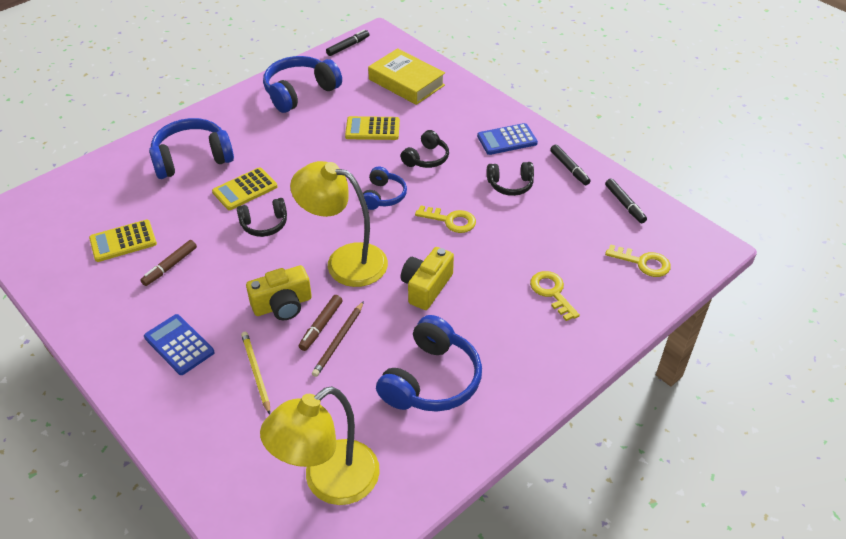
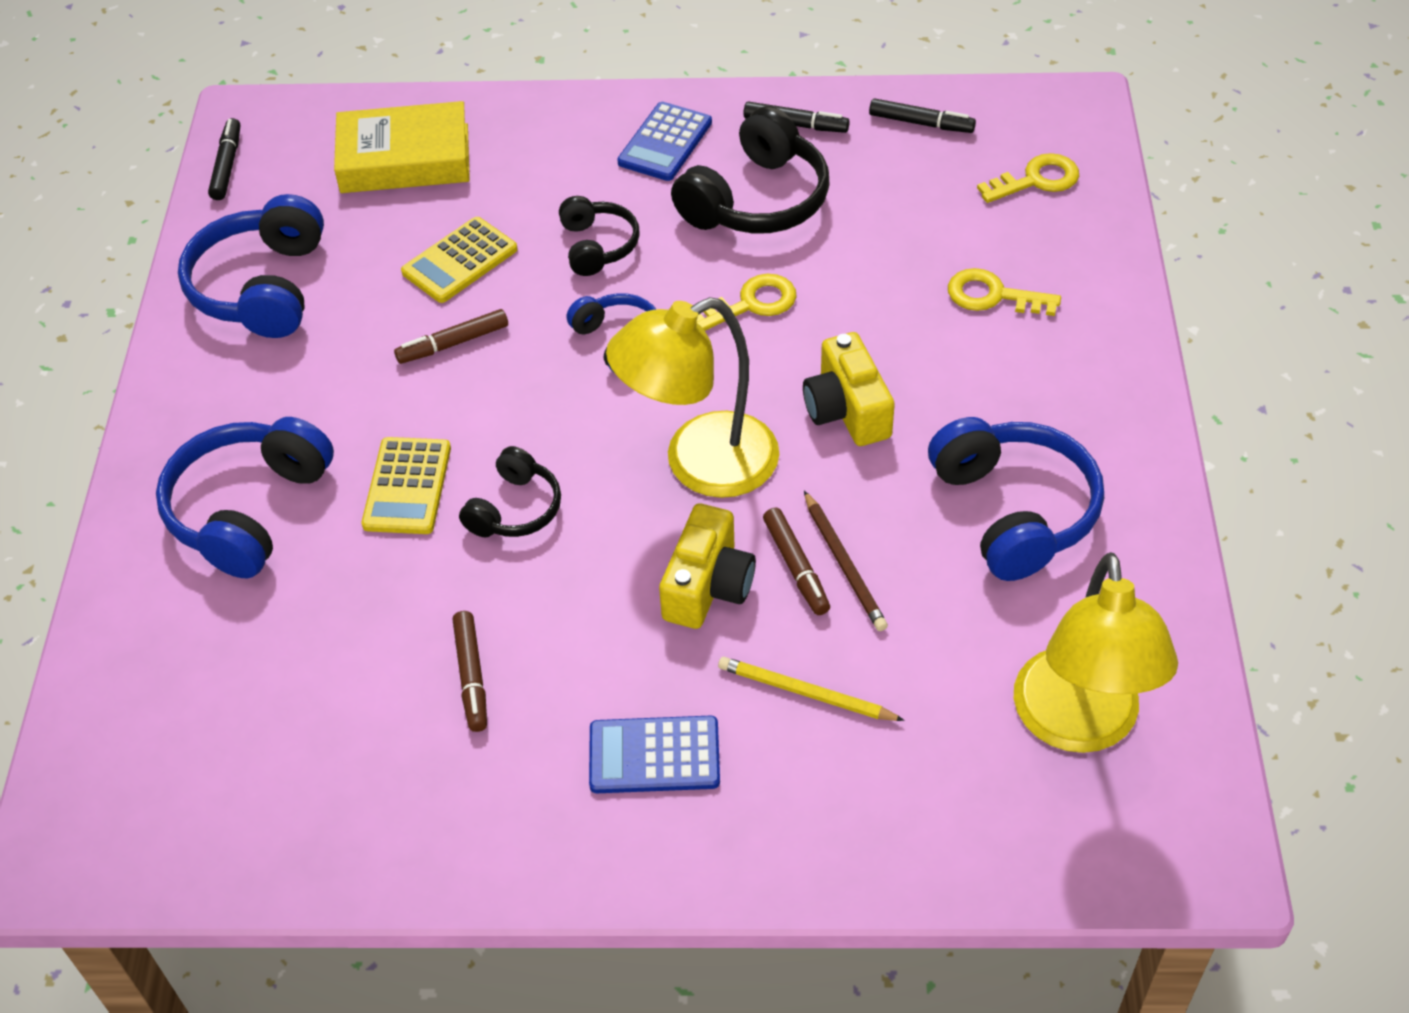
camera: 45 degrees left, 5 degrees up
(123, 241) = (340, 707): yellow calculator -> none
(329, 154) = (453, 343): none -> brown marker
(510, 185) = (756, 200): black headphones -> black headphones, size x1.73

